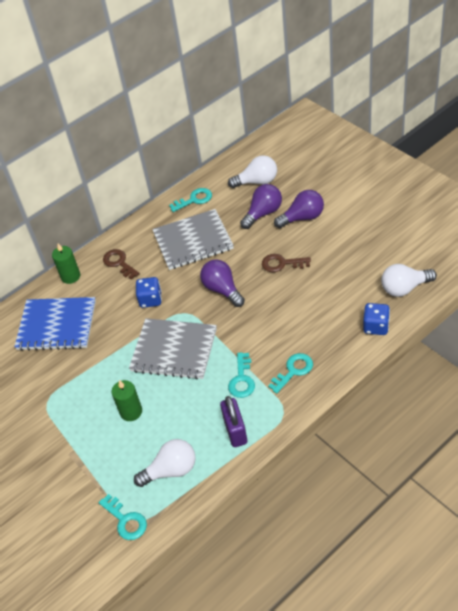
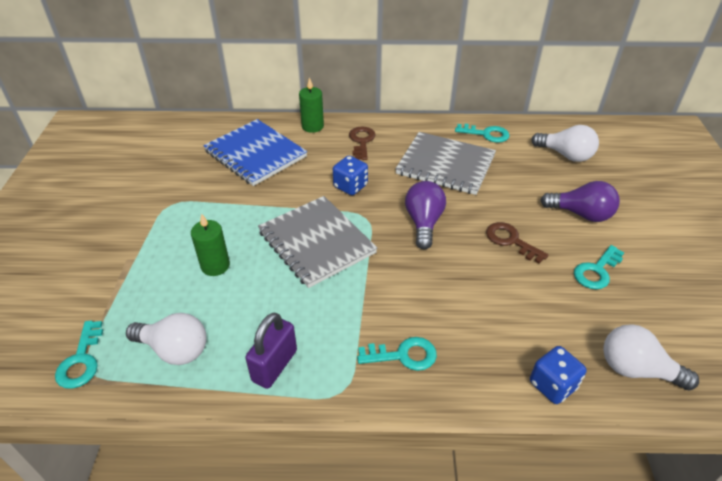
camera: 35 degrees right, 5 degrees down
(242, 379) = (342, 319): turquoise key -> turquoise key (596, 271)
(263, 213) = (542, 184): purple light bulb -> none

